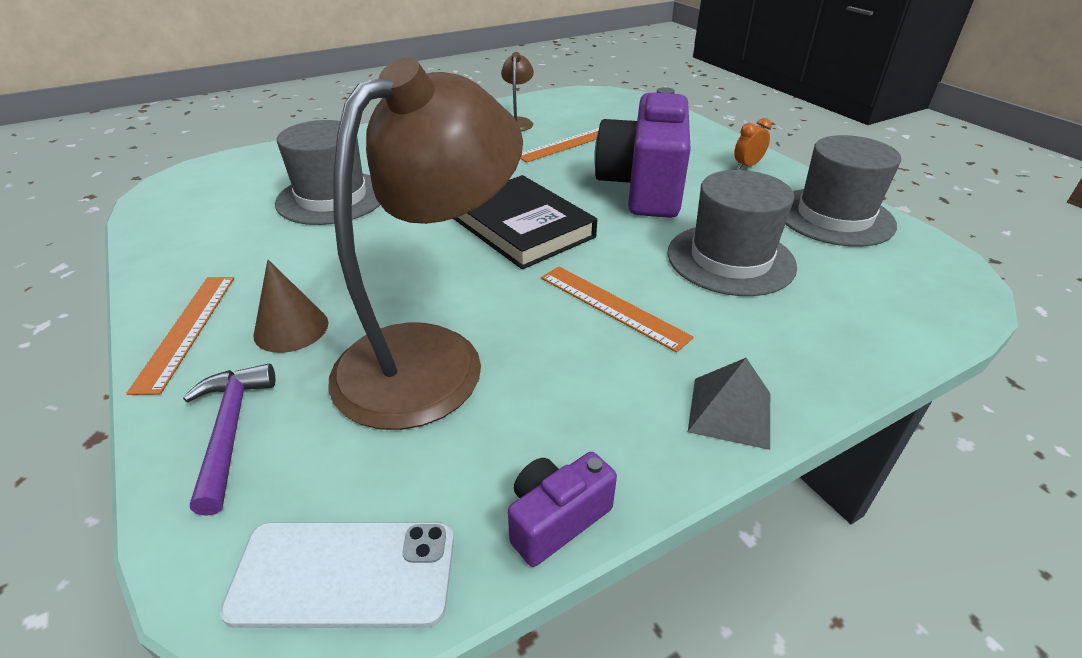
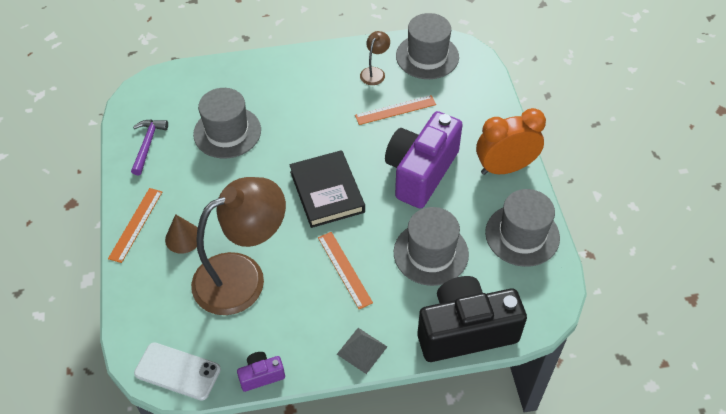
camera: 20 degrees right, 15 degrees up
(230, 430) = (147, 292): purple hammer -> purple hammer (148, 144)
(573, 104) = (427, 56): none -> grey hat
(747, 166) = (505, 168): orange clock -> orange clock, size x2.38
(874, 337) = (465, 331): none -> black camera

